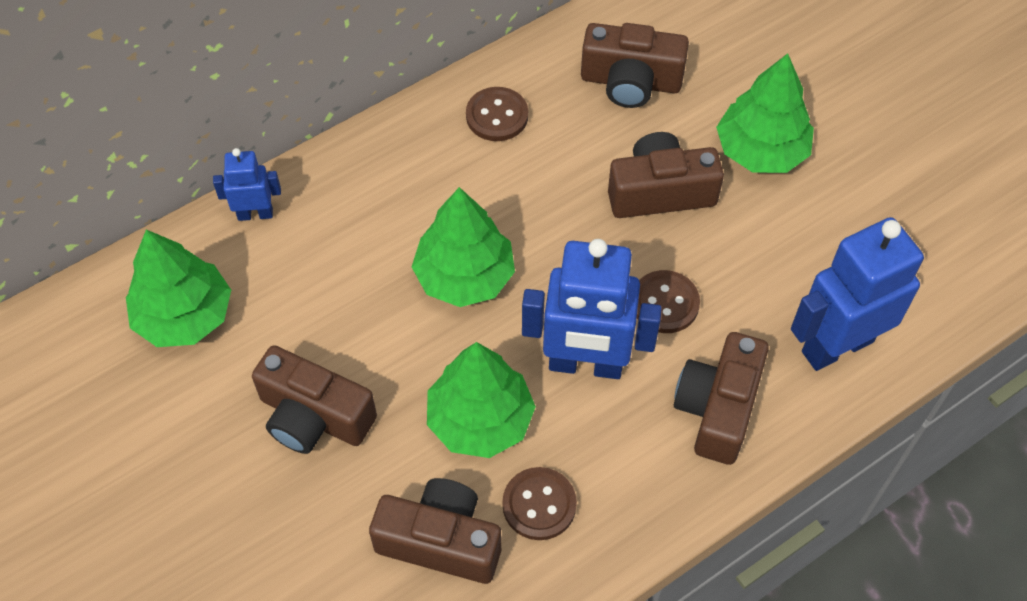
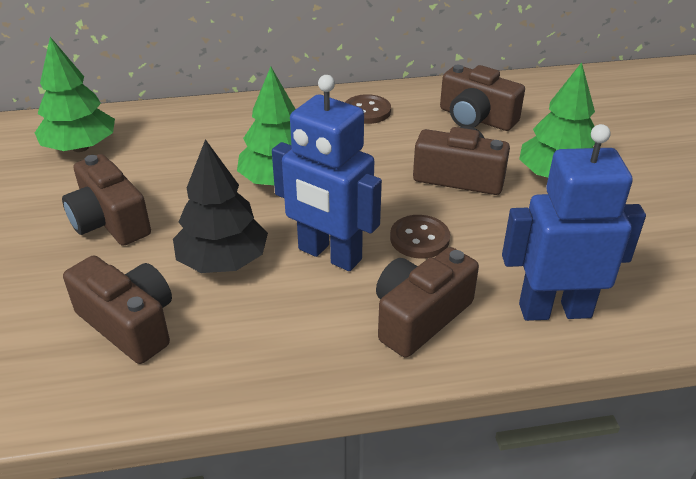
camera: 25 degrees right, 20 degrees down
(255, 214) = (170, 115): blue robot -> none
(480, 420) = (223, 261): green tree -> black tree
(539, 505) = (224, 328): brown button -> none

